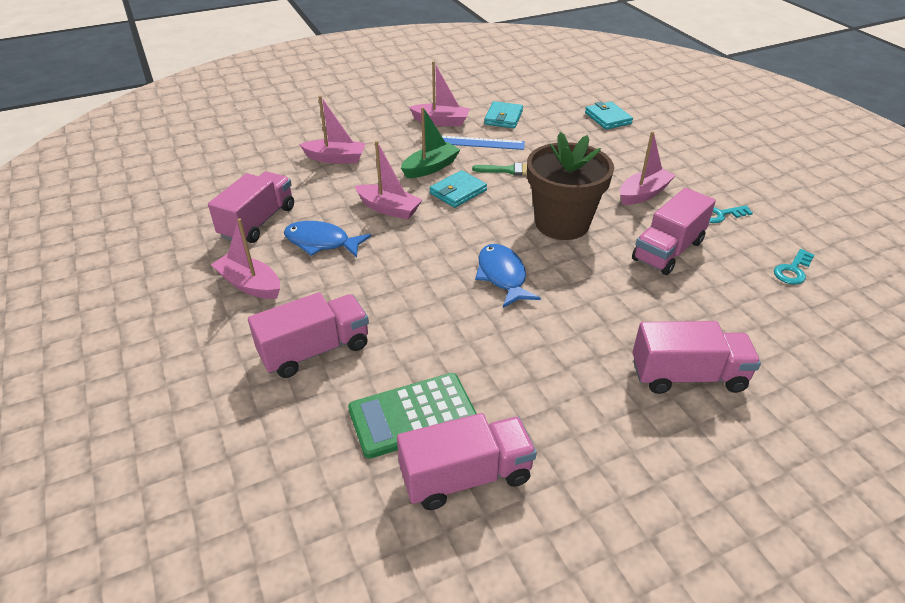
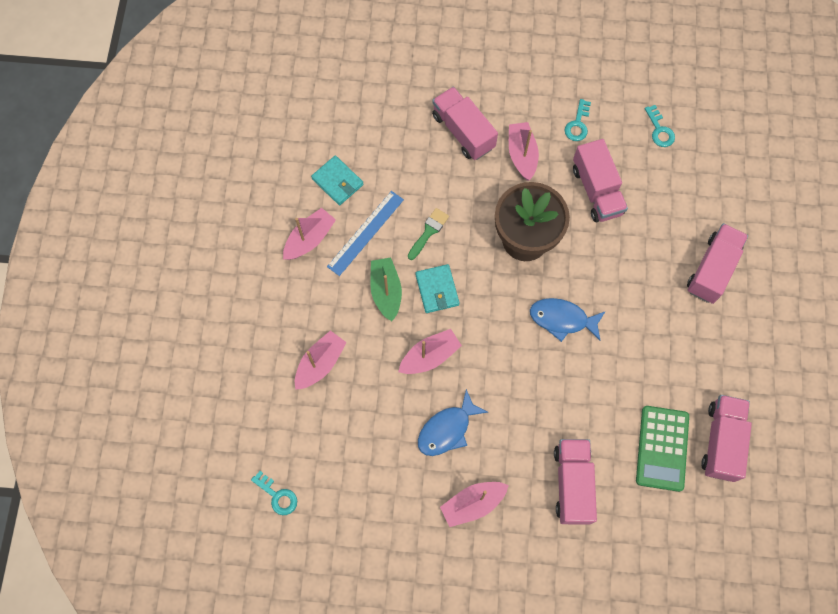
camera: 60 degrees left, 30 degrees up
(199, 175) = (277, 496): none -> turquoise key
(258, 222) = (388, 469): pink truck -> pink truck (463, 131)
(608, 118) = (395, 97): turquoise wallet -> none

